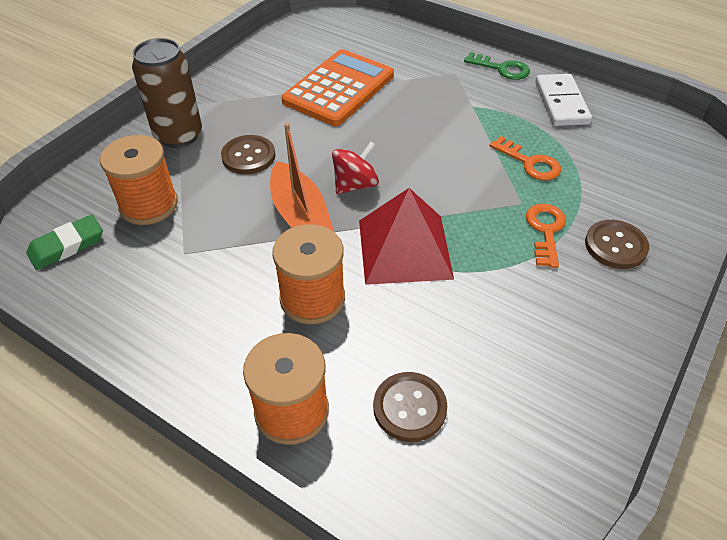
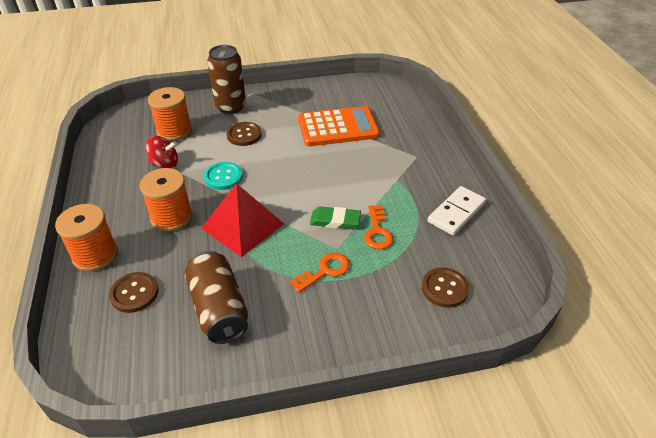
camera: 45 degrees right, 5 degrees down
(67, 246) = (123, 128): green eraser -> green eraser (335, 221)
(300, 215) = (223, 177): orange boat -> turquoise button
(355, 185) = (269, 180): red spinning top -> red spinning top (165, 164)
(501, 69) = (451, 170): green key -> none
(516, 344) = (219, 308): none -> brown can
(615, 246) = (350, 308): brown button -> brown button (444, 288)

